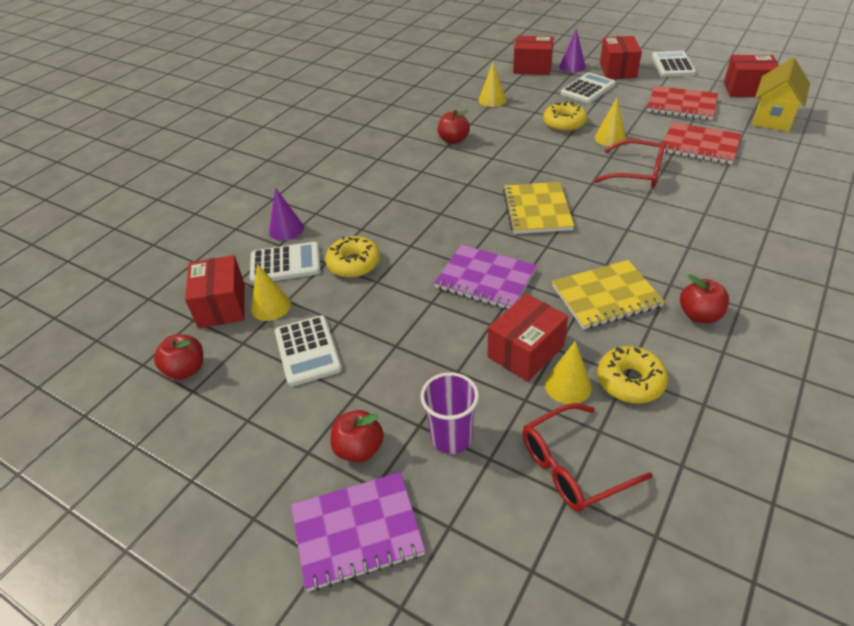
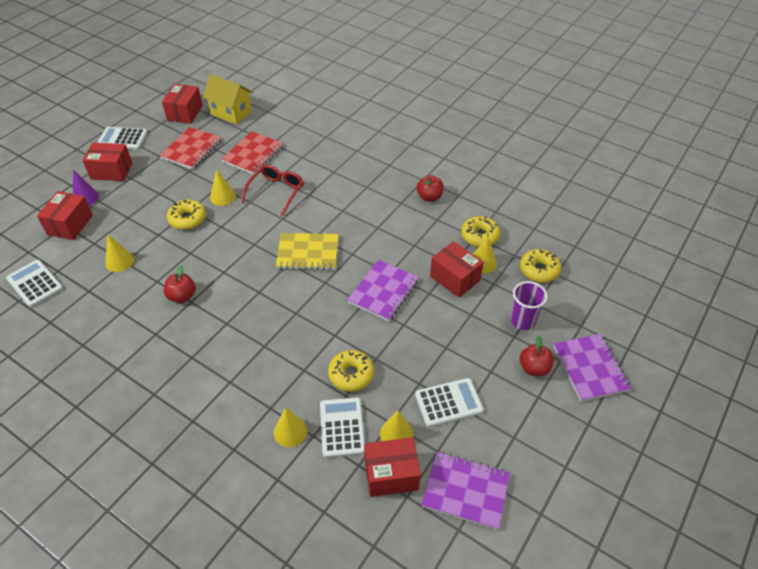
camera: 90 degrees left, 5 degrees up
(186, 370) = (465, 490): red apple -> purple notebook
(286, 229) = (290, 431): purple cone -> yellow cone
(571, 467) = (539, 270): red glasses -> yellow donut
(588, 89) = (135, 195): white calculator -> white calculator (35, 284)
(606, 297) = (409, 233): yellow notebook -> none

